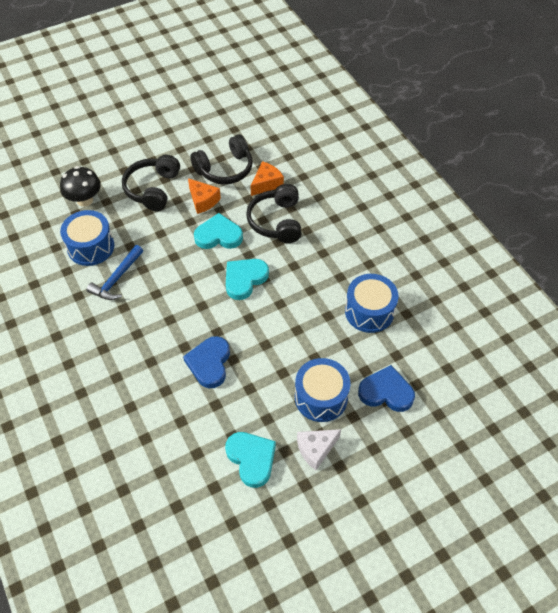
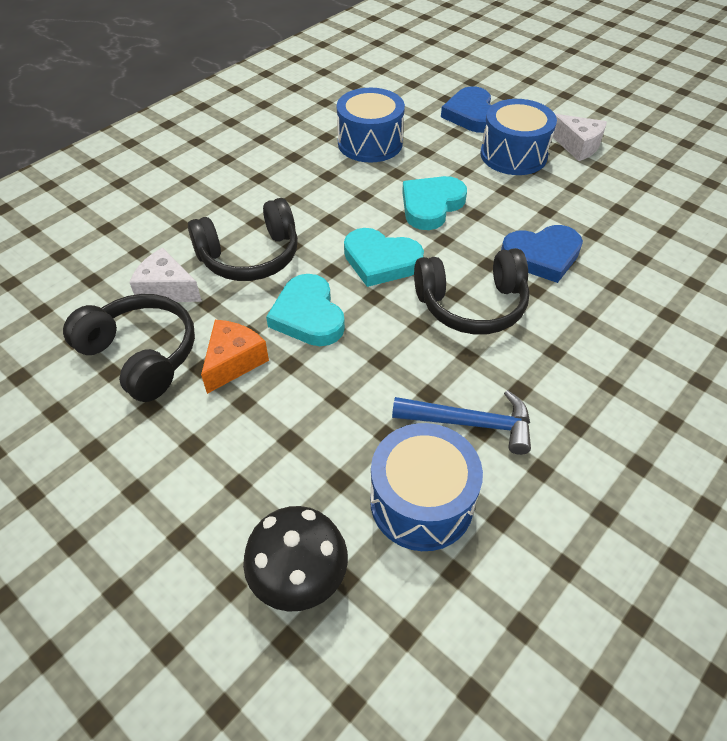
camera: 110 degrees left, 5 degrees down
(153, 189) = (226, 454): black headphones -> black headphones (472, 304)
(251, 459) = (631, 187): turquoise heart -> turquoise heart (431, 205)
(266, 184) = (167, 289): orange cheese -> white cheese

